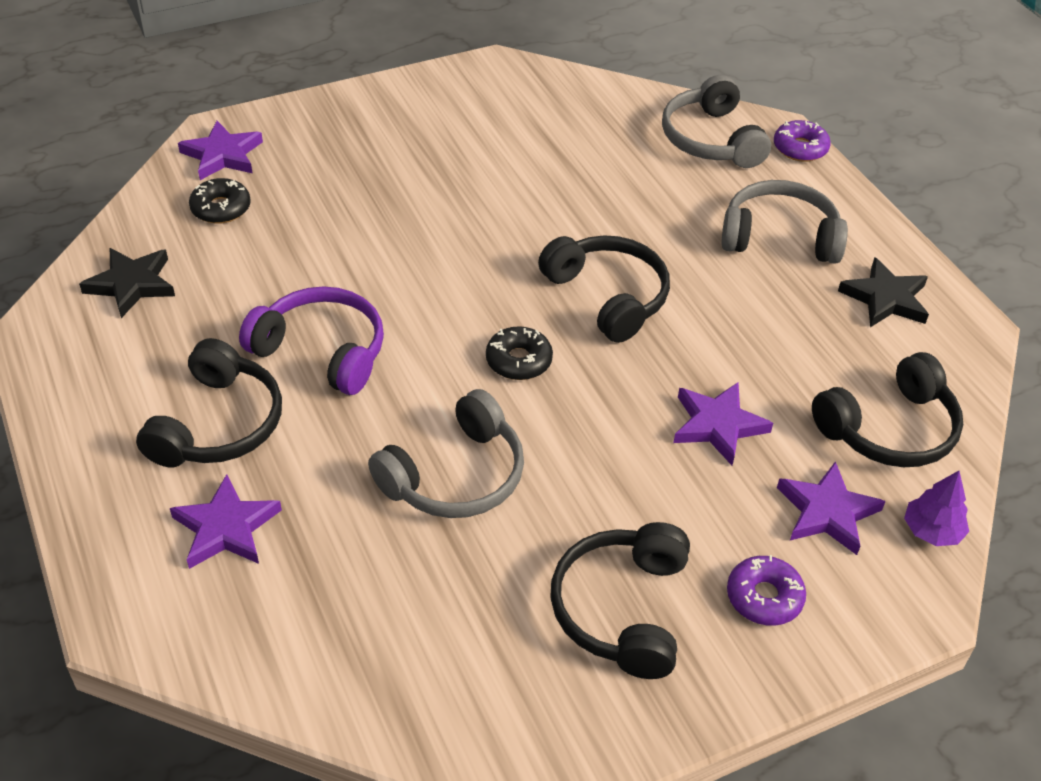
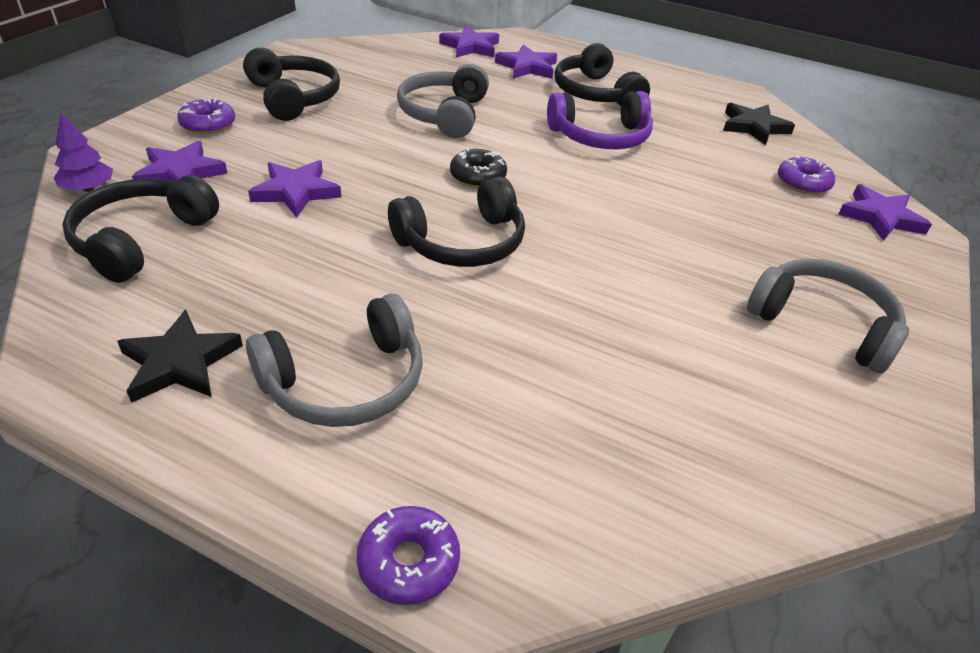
camera: 140 degrees right, 5 degrees down
(221, 208) = (803, 183): black donut -> purple donut
(242, 630) = (470, 47): none -> purple star
(608, 296) = (462, 243): black headphones -> black headphones turned 45 degrees counterclockwise
(711, 139) = (541, 495): grey headphones -> grey headphones (822, 324)

